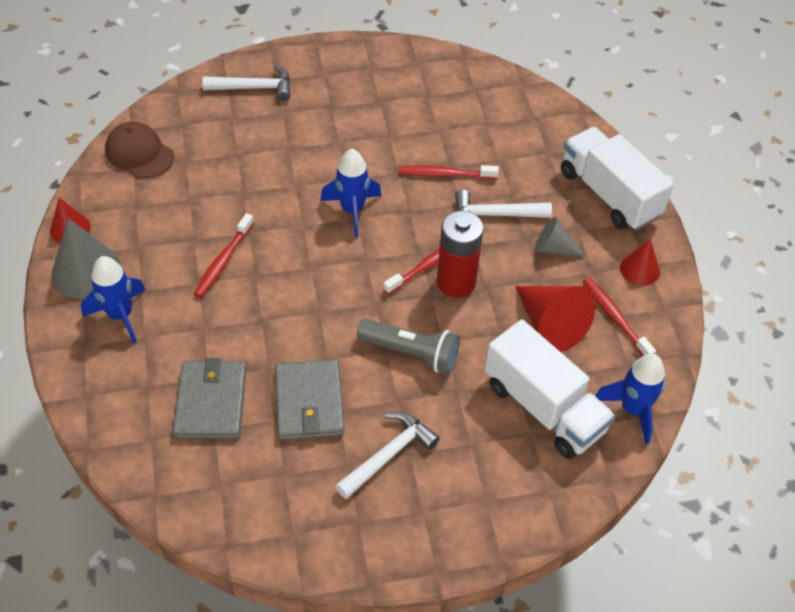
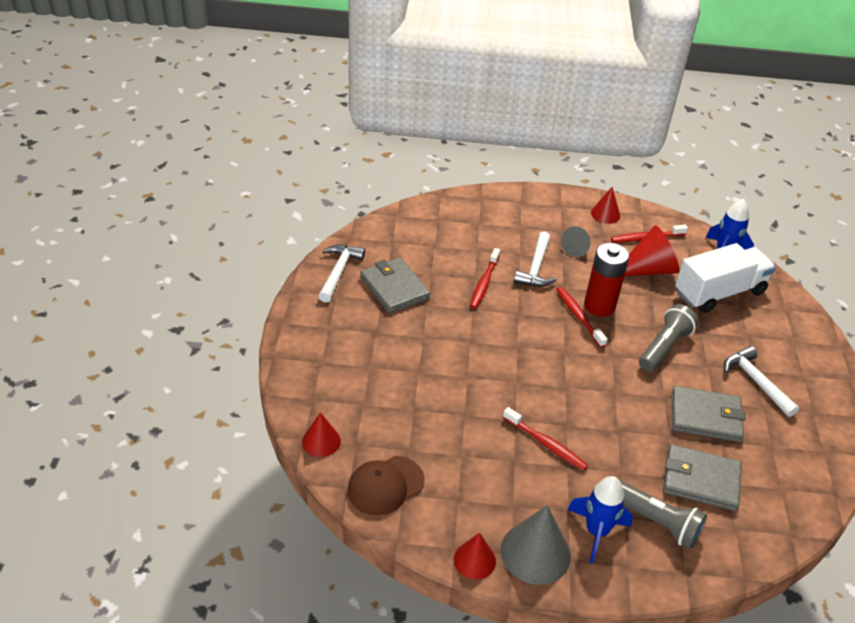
camera: 75 degrees left, 10 degrees down
(144, 365) = (656, 521): none -> grey flashlight
(179, 101) = (321, 441): none -> red cone
(254, 88) = (327, 379): white hammer -> white hammer (339, 272)
(352, 210) = (508, 346): blue rocket -> none
(402, 106) = (394, 288): none -> grey wallet
(608, 194) = (531, 207): white truck -> none

